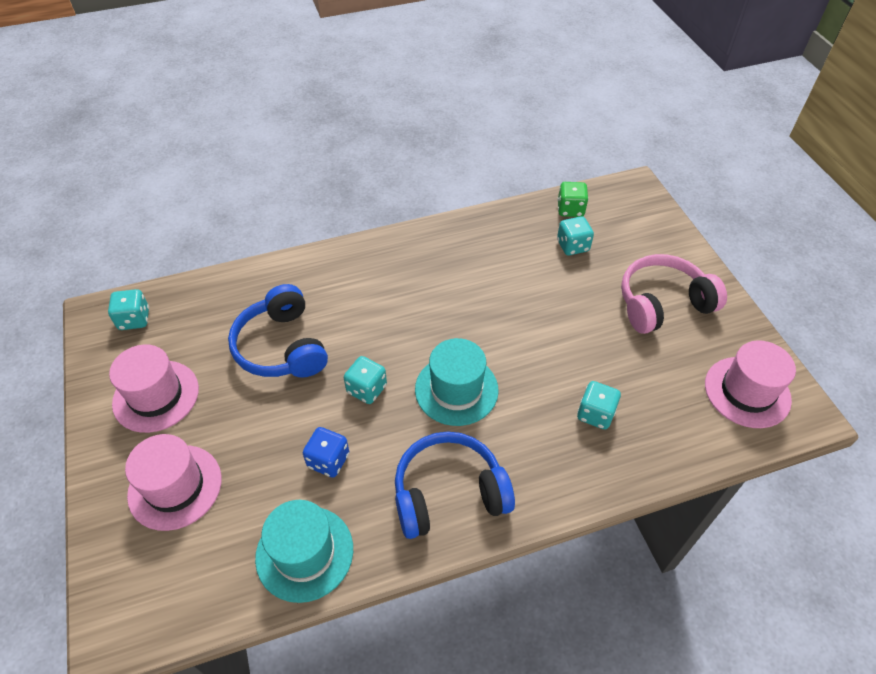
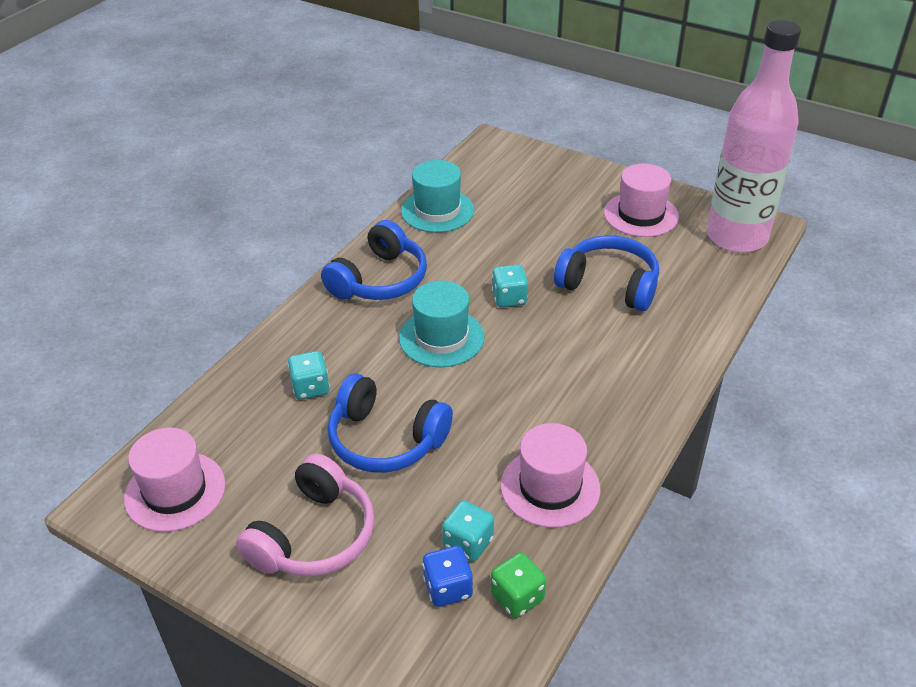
camera: 140 degrees right, 10 degrees down
(134, 319) = (736, 237): turquoise dice -> pink bottle
(175, 487) = (554, 192): pink hat -> pink hat (550, 487)
(328, 460) = (480, 250): blue dice -> blue dice (448, 588)
(570, 335) = (385, 439): none -> blue headphones

